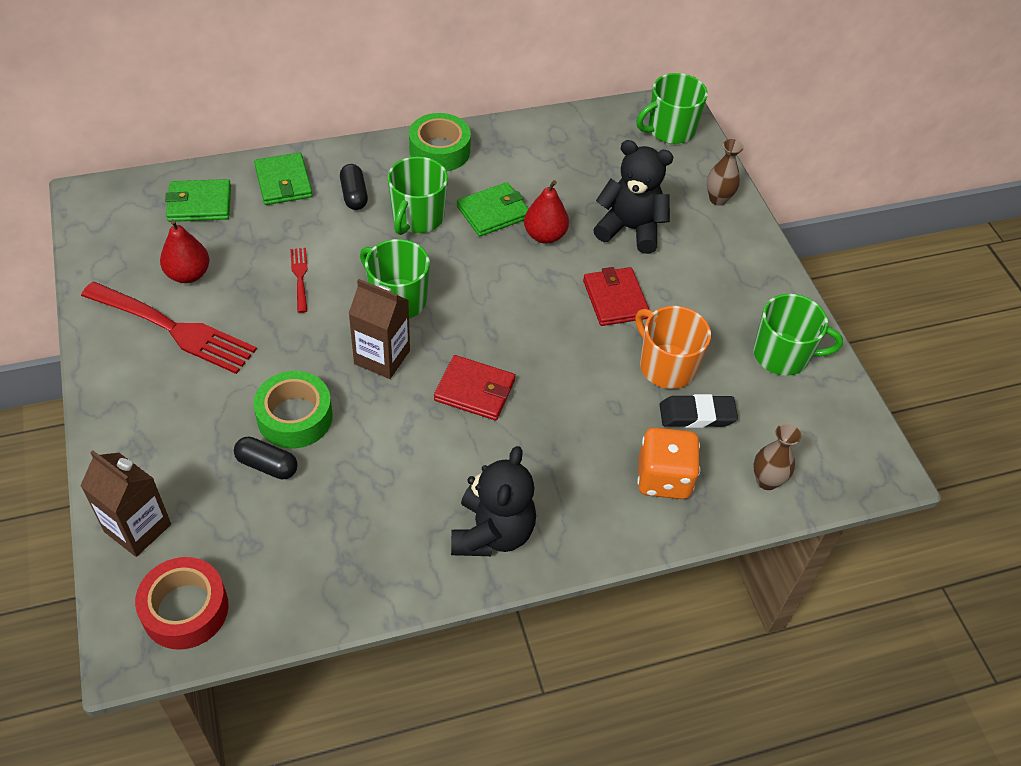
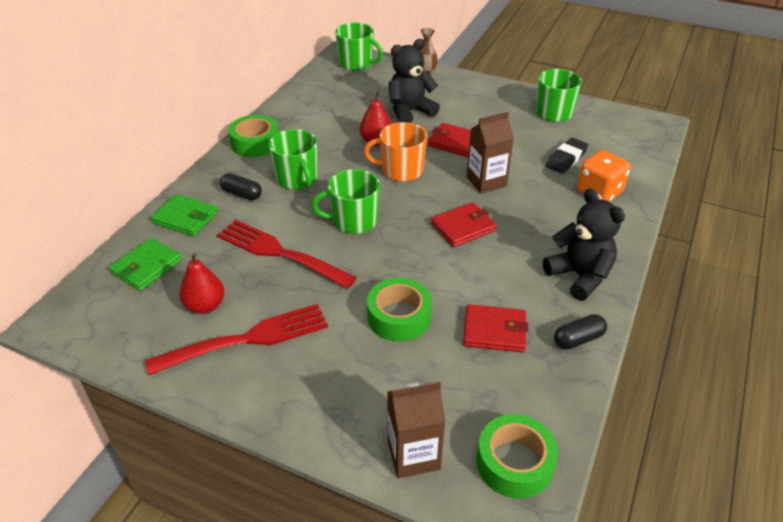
camera: 45 degrees left, 10 degrees down
(185, 609) = (514, 463): red tape -> green tape
(267, 465) = (426, 352): black capsule -> black capsule (578, 339)
(300, 277) = (279, 253): red fork -> red fork, size x2.14
(341, 503) = (494, 331): none -> red wallet
(382, 357) = (393, 251): brown carton -> brown carton (486, 181)
(493, 212) = (333, 149): green wallet -> none
(666, 366) = (522, 151): orange mug -> orange mug (401, 170)
(670, 130) = (356, 63): green mug -> green mug turned 75 degrees counterclockwise
(766, 481) = (632, 160): brown vase -> none

